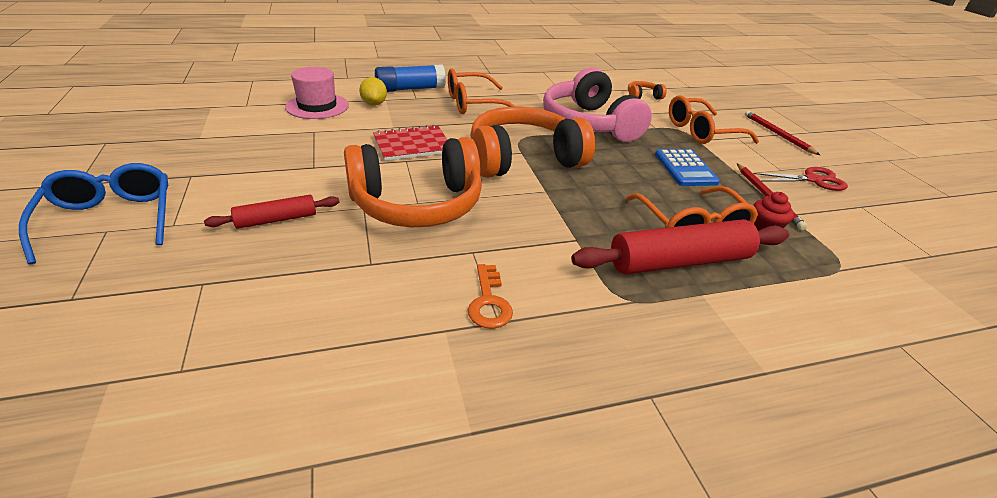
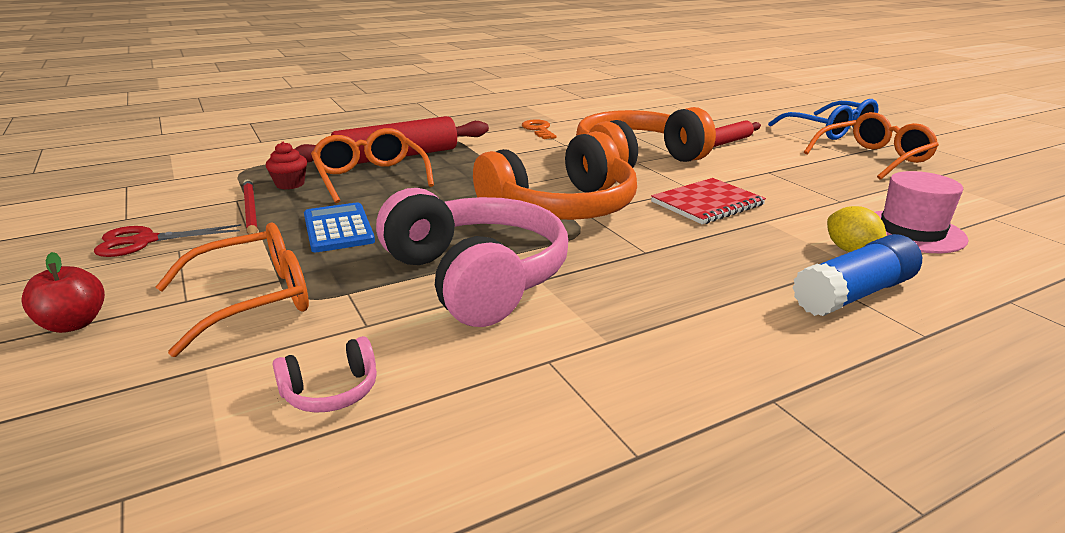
camera: 170 degrees right, 10 degrees down
(473, 104) = (704, 282): orange glasses -> orange glasses (874, 158)
(643, 97) = (331, 391): orange headphones -> pink headphones
(777, 134) = (74, 324): red pencil -> red apple

